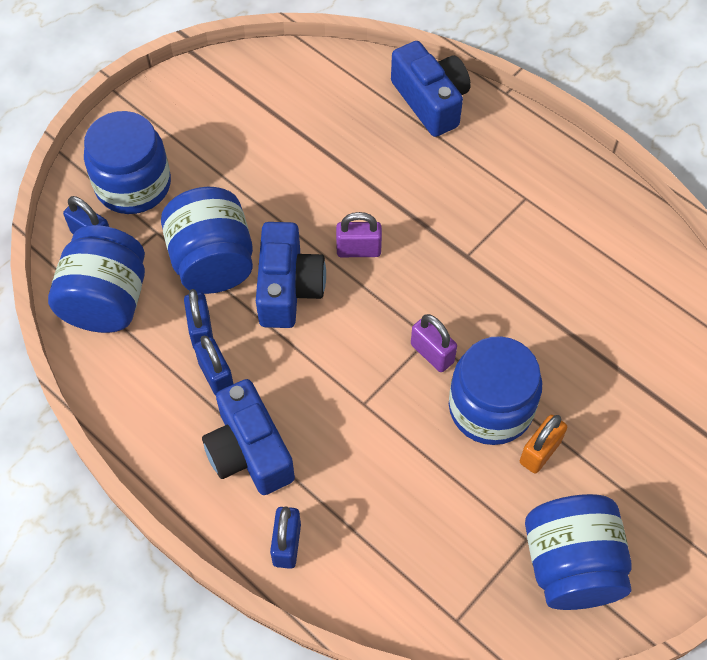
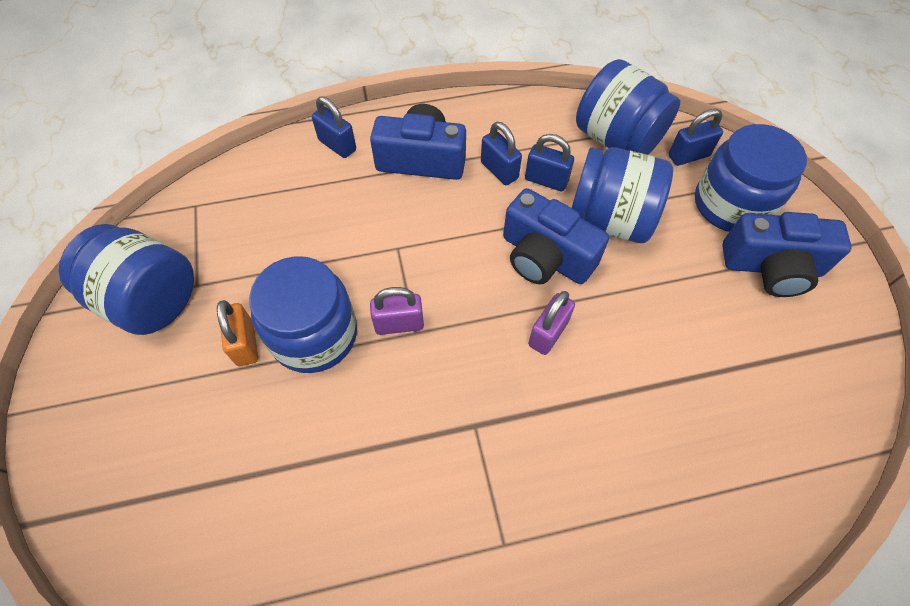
camera: 125 degrees right, 0 degrees up
(216, 375) = (499, 170): blue padlock -> blue padlock turned 45 degrees clockwise
(430, 101) = (709, 538): blue camera -> blue camera (771, 267)

